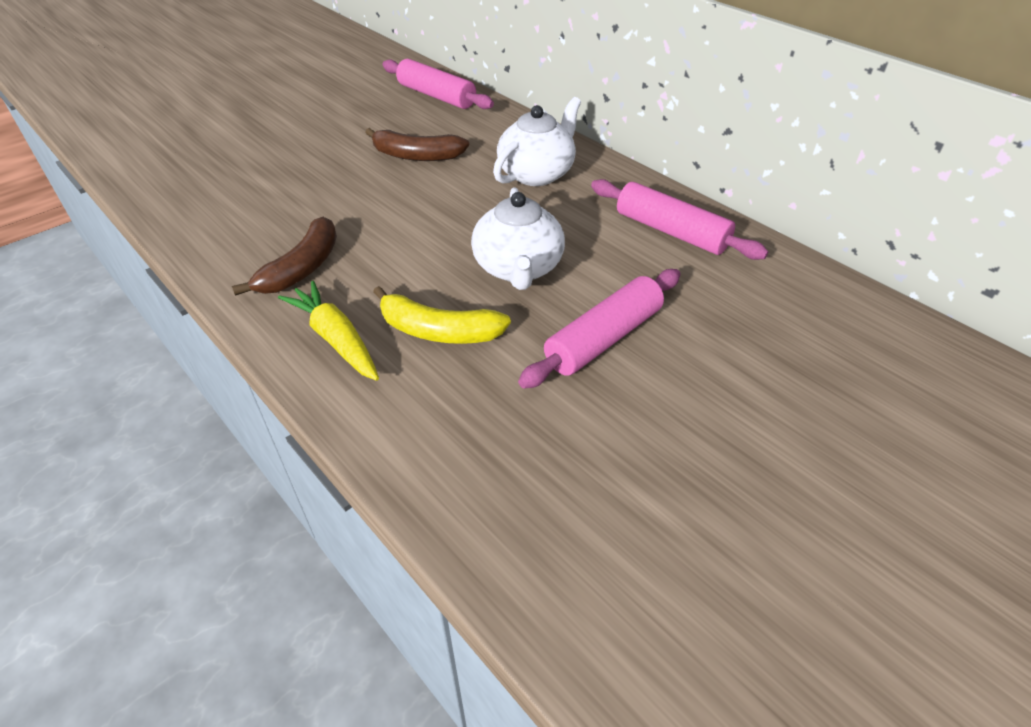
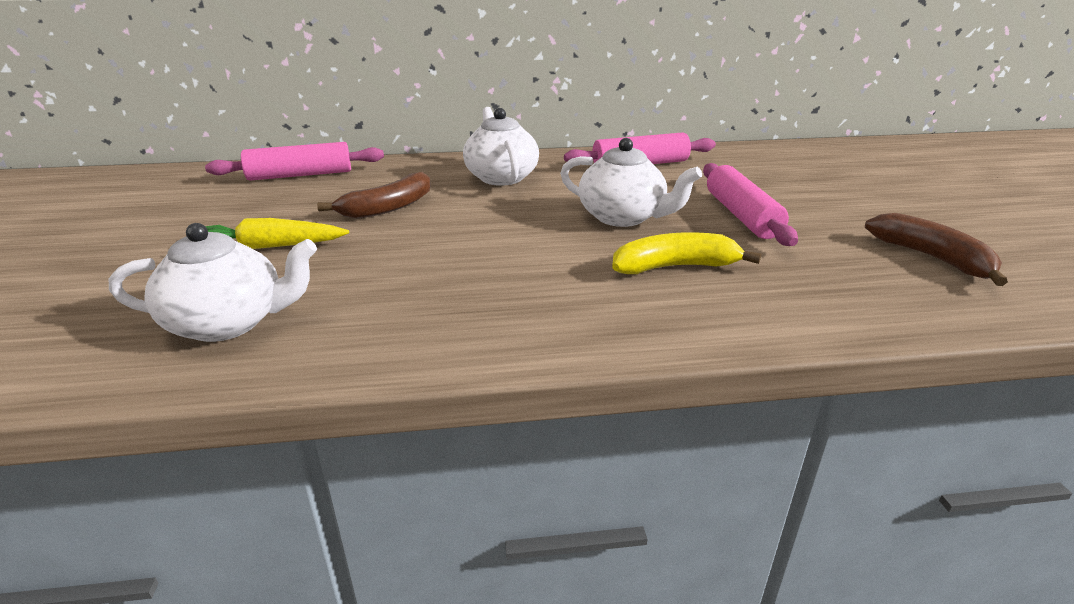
camera: 55 degrees left, 15 degrees down
(210, 185) = (228, 323): none -> white teapot
(302, 268) = (496, 304): brown banana -> brown banana (932, 258)
(336, 339) = (638, 314): yellow carrot -> yellow carrot (269, 246)
(439, 331) = (674, 267): yellow banana -> yellow banana turned 150 degrees counterclockwise

